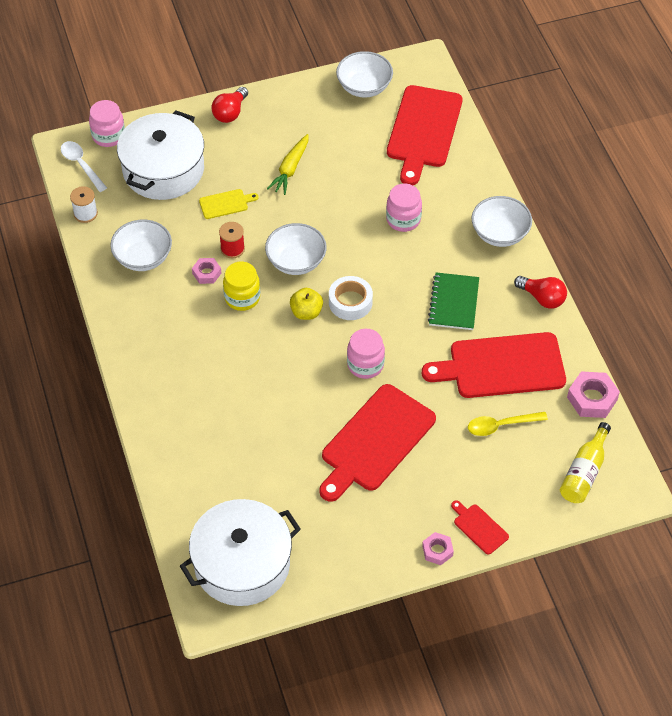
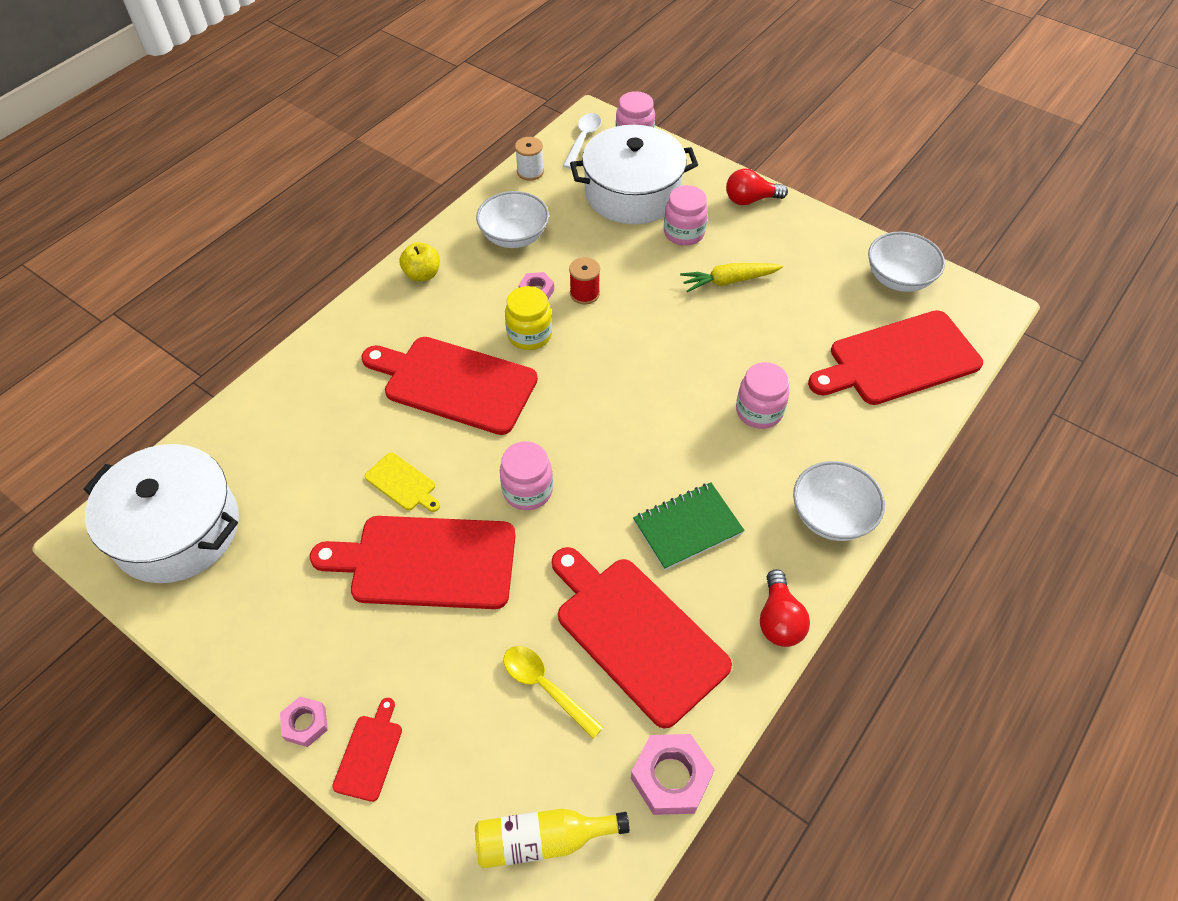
camera: 55 degrees right, 0 degrees up
(226, 204) = (636, 258): yellow cutting board -> yellow cutting board (402, 483)
(227, 165) = (684, 233): none -> pink jar
(248, 359) = (455, 383): none -> red cutting board
(296, 261) = (615, 351): white bowl -> none
(306, 312) = (555, 397): yellow apple -> yellow apple (422, 274)
(350, 302) = (602, 428): white tape -> none

